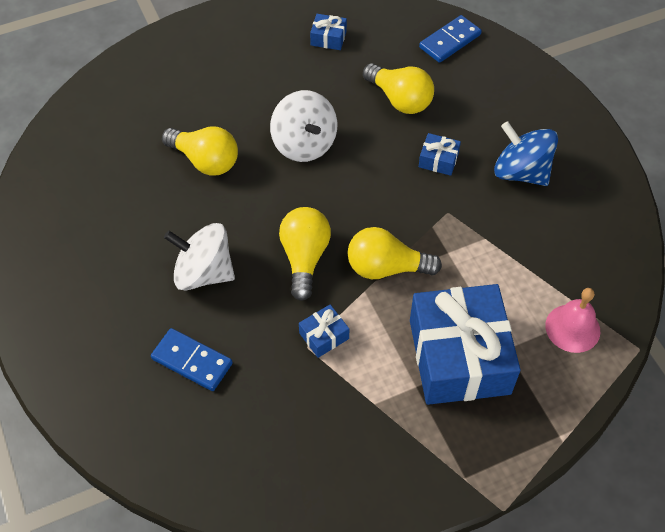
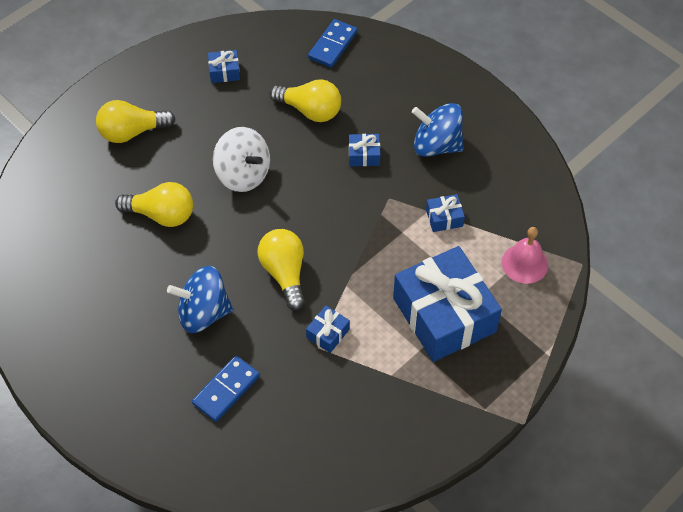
camera: 20 degrees left, 0 degrees up
(192, 361) = (226, 390): blue domino -> blue domino turned 60 degrees counterclockwise
(204, 273) = (203, 313): white spinning top -> blue spinning top
(386, 267) = (356, 260): yellow light bulb -> yellow light bulb (132, 132)
(500, 251) = (444, 218): none -> blue gift

